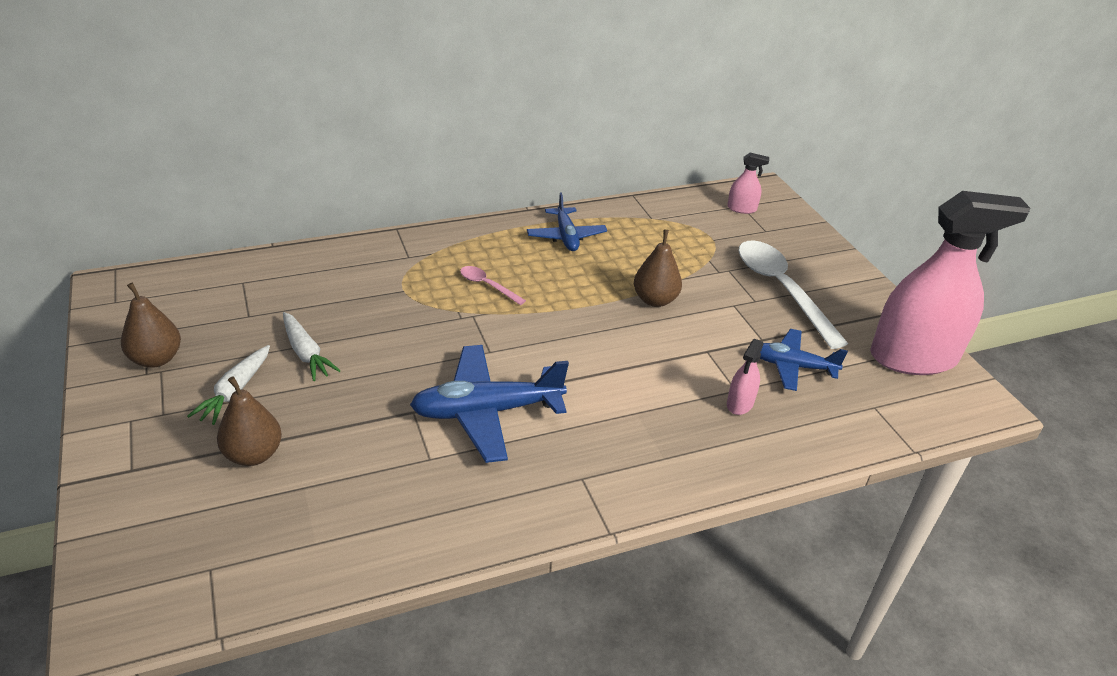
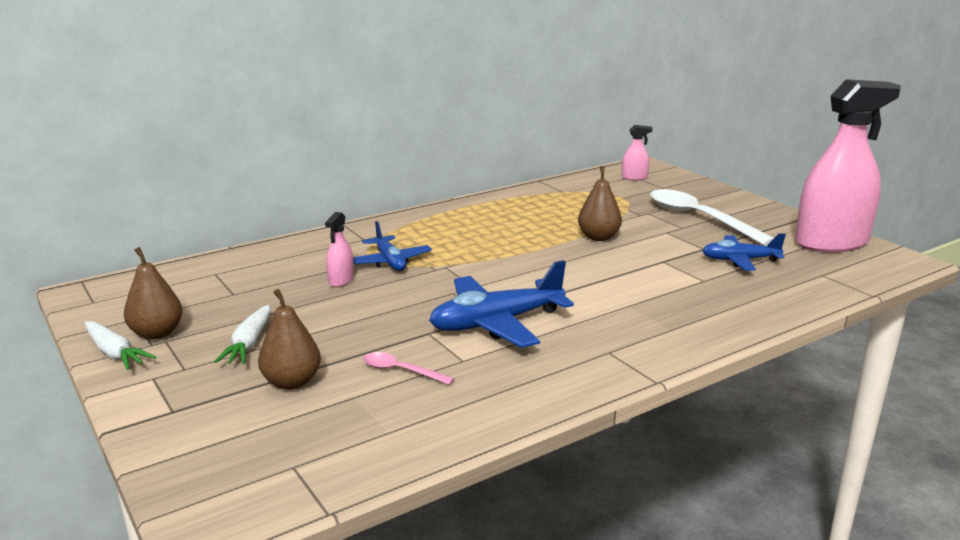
camera: 10 degrees left, 15 degrees down
(306, 353) = (304, 310): white carrot -> white carrot (115, 353)
(487, 285) = (447, 247): pink spoon -> pink spoon (401, 371)
(566, 236) = (497, 210): blue plane -> blue plane (390, 262)
(740, 403) = (712, 288): pink spray bottle -> pink spray bottle (341, 280)

